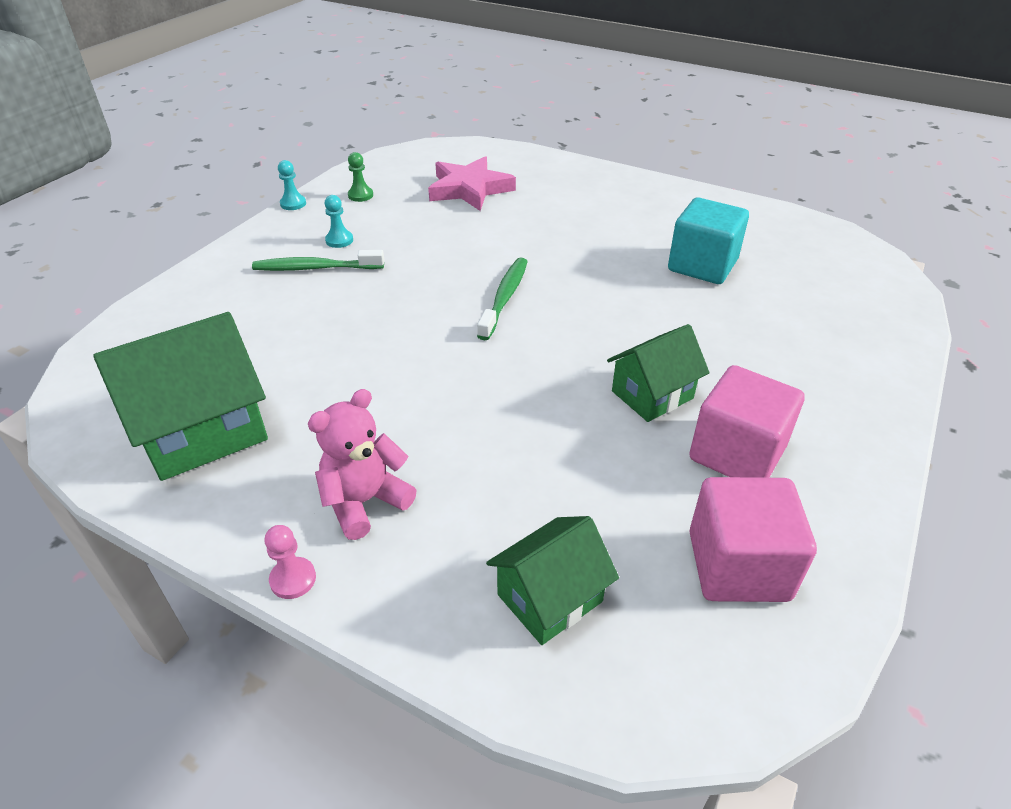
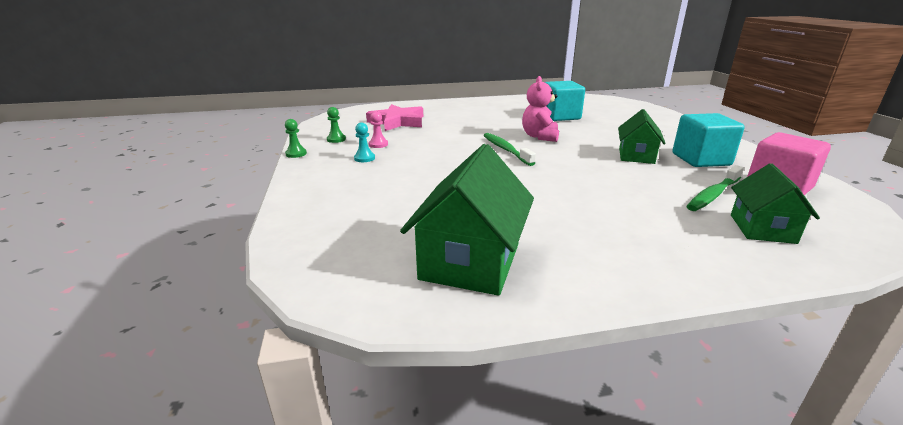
camera: 40 degrees left, 15 degrees down
(293, 204) = (296, 154): turquoise pawn -> green pawn
(293, 579) = (669, 288): pink pawn -> pink pawn (378, 144)
(315, 268) = (375, 172): green toothbrush -> green toothbrush (713, 195)
(365, 502) = (623, 241): pink teddy bear -> pink teddy bear (540, 137)
(737, 453) = (701, 159): pink cube -> turquoise cube

